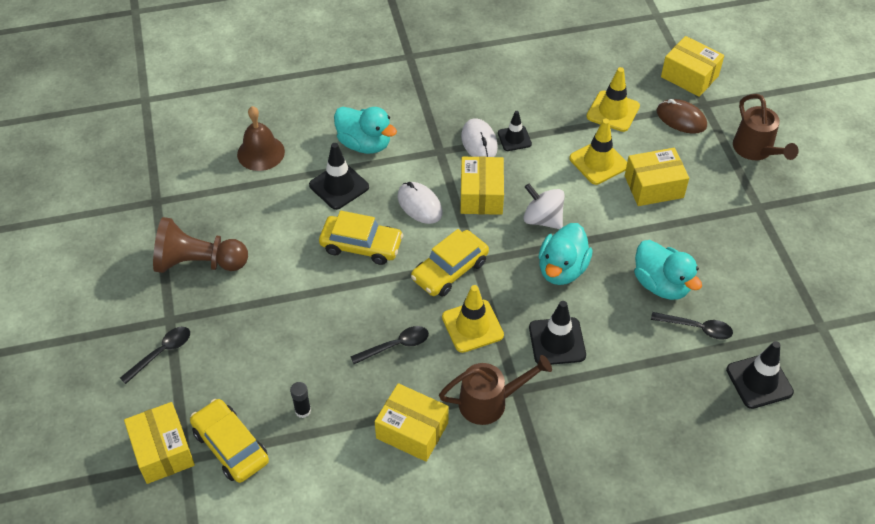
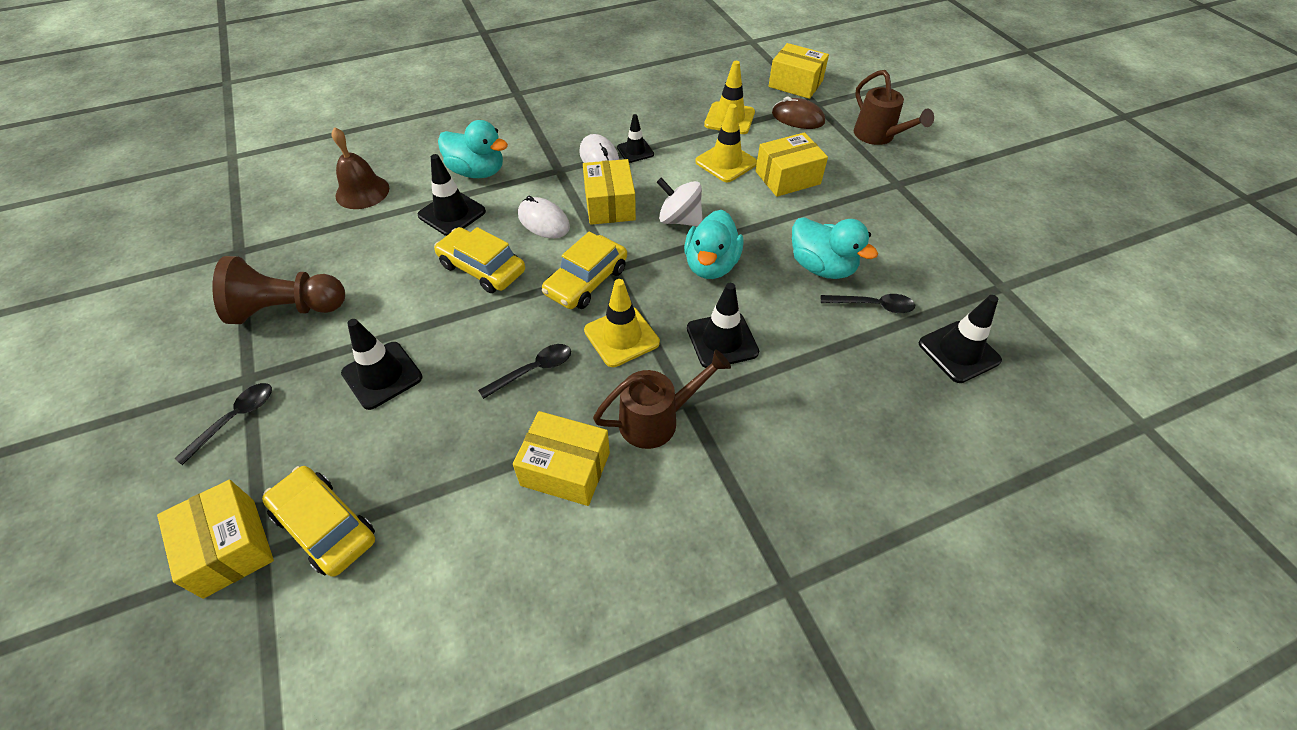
camera: 10 degrees left, 0 degrees up
(274, 332) = (382, 375): none -> black traffic cone
(303, 411) = (422, 465): black glue stick -> none
(361, 245) = (482, 268): yellow car -> yellow car turned 150 degrees counterclockwise

